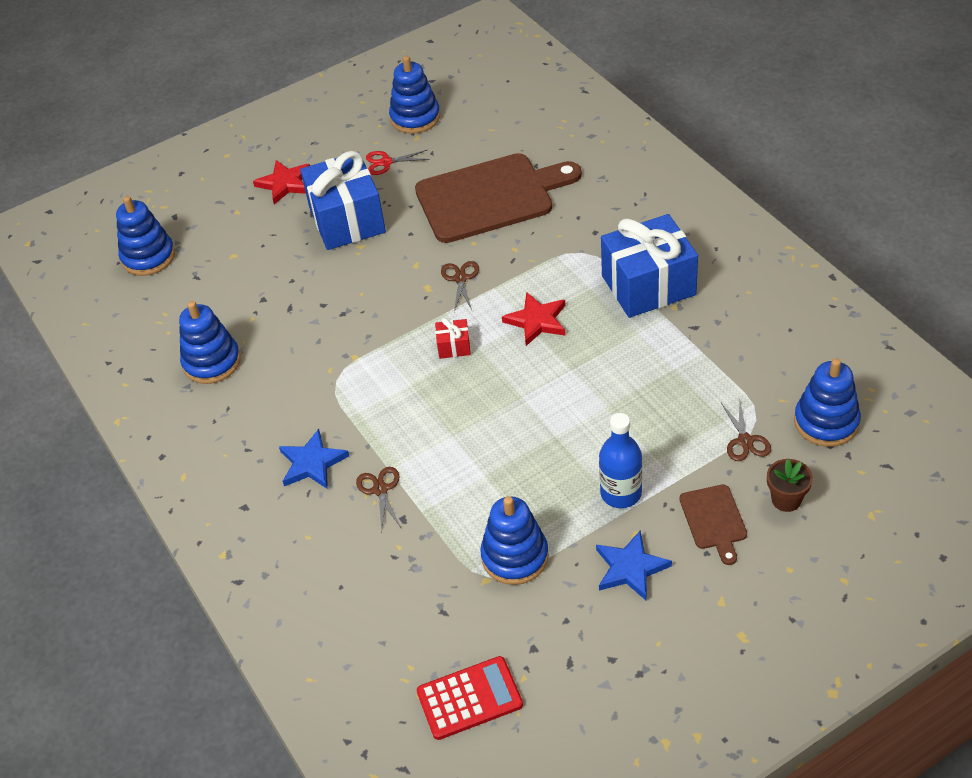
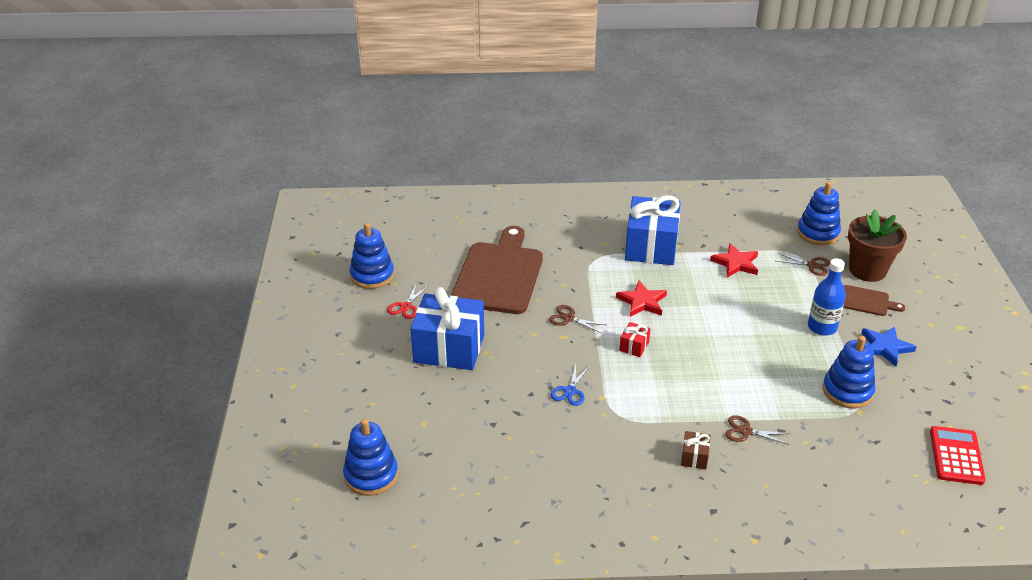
camera: 65 degrees left, 10 degrees down
(212, 362) = (539, 477): blue stacking toy -> none
(285, 184) = (369, 365): red star -> red star (736, 263)
(312, 463) = (694, 457): blue star -> brown gift
(346, 330) = (570, 391): none -> blue scissors
(786, 499) = (867, 270): brown flower pot -> brown flower pot, size x1.89

